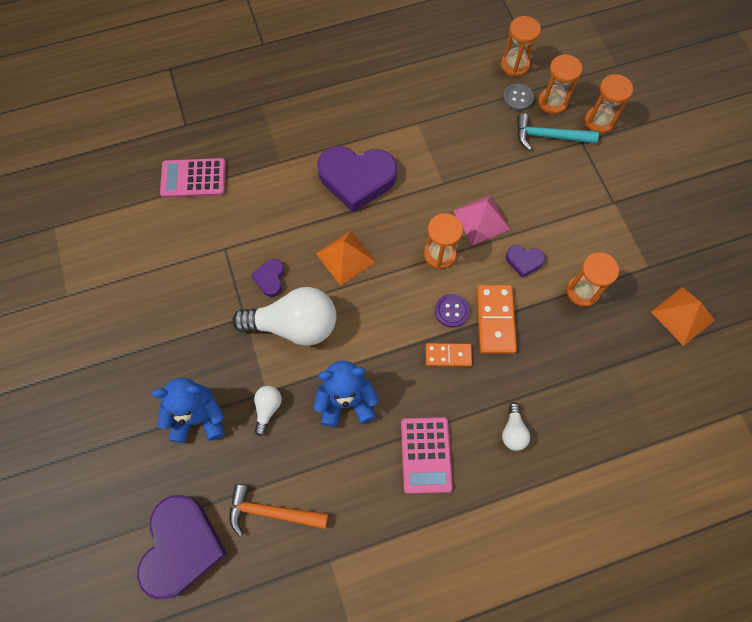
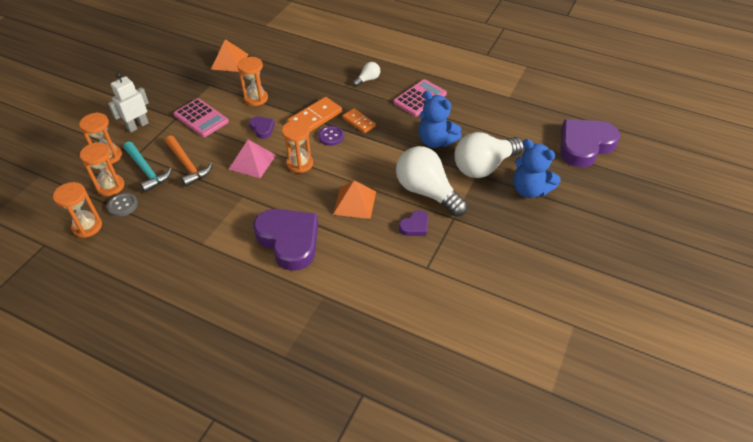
camera: 135 degrees left, 20 degrees down
(193, 179) = (401, 337): pink calculator -> pink calculator (201, 118)
(268, 409) = (484, 166): white light bulb -> white light bulb, size x2.21
(272, 512) = (522, 128): orange hammer -> orange hammer (187, 165)
(628, 165) = (137, 126): none -> white robot

